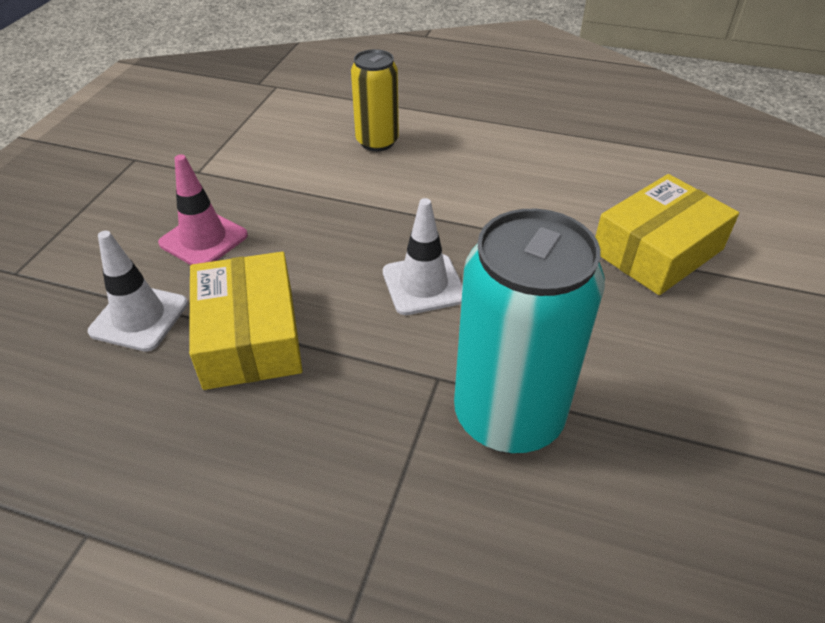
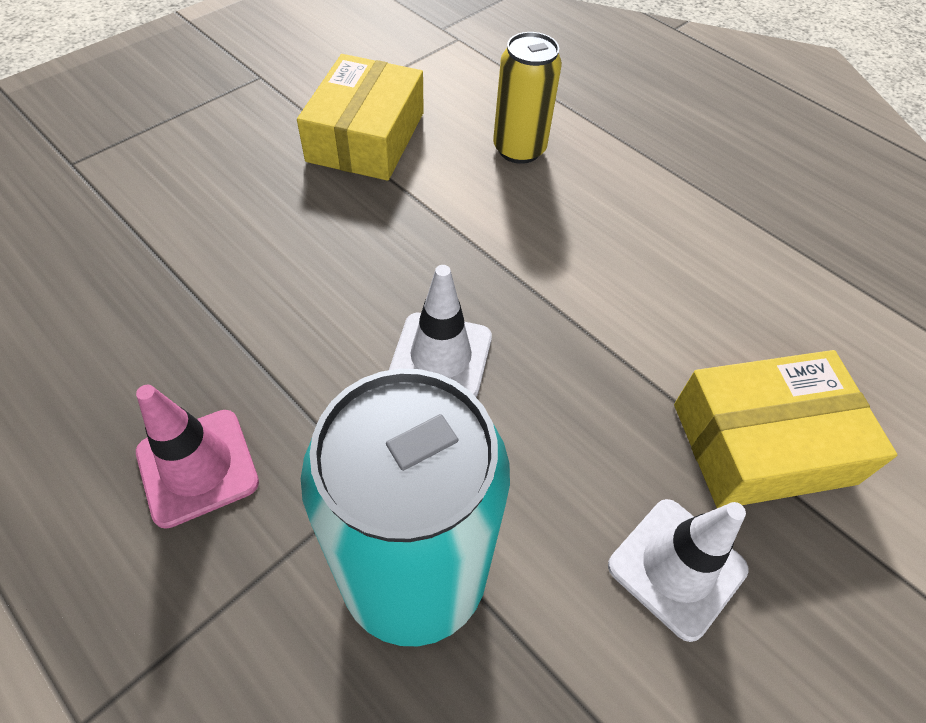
camera: 25 degrees right, 10 degrees up
(139, 317) = (138, 263): white traffic cone -> white traffic cone (677, 567)
(203, 239) = (258, 198): pink traffic cone -> pink traffic cone (197, 467)
(249, 336) = (221, 334): yellow box -> yellow box (366, 137)

